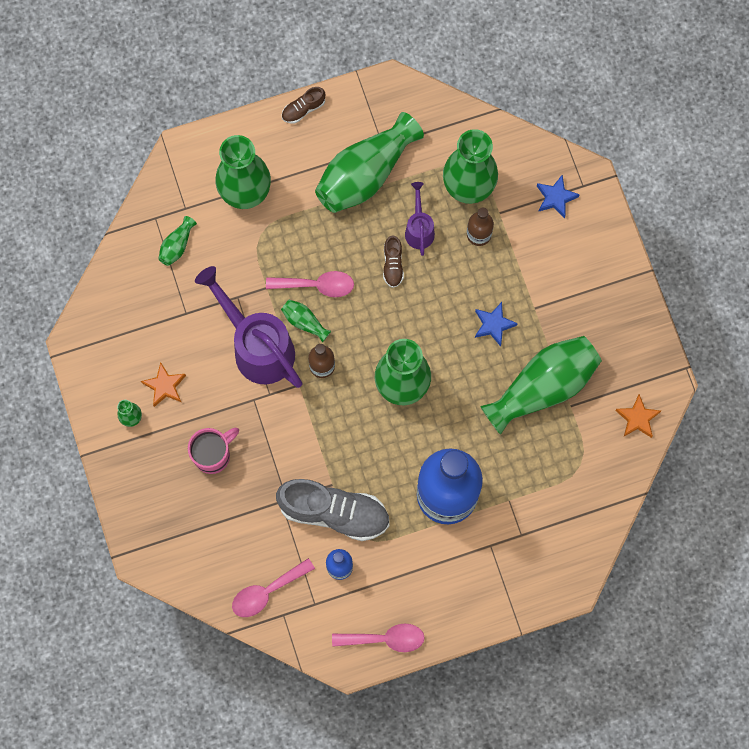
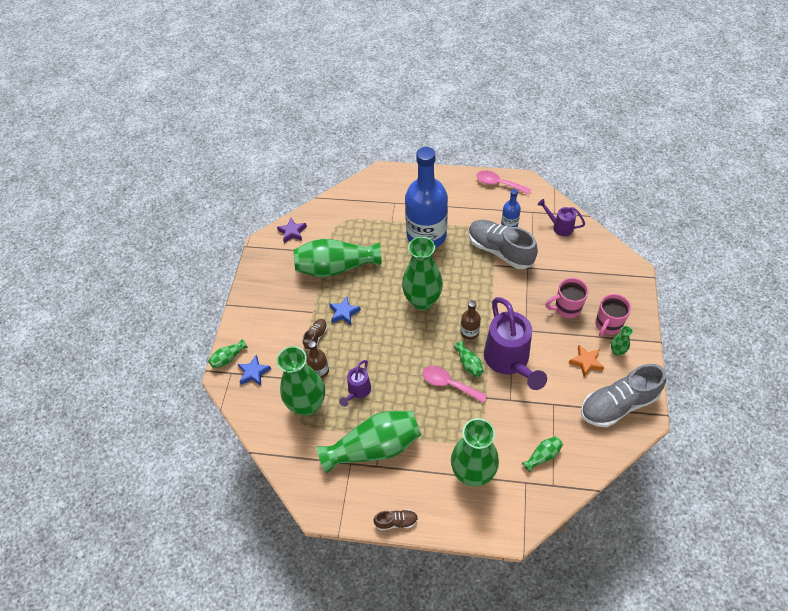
camera: 150 degrees left, 20 degrees down
(111, 345) = (618, 404): none -> grey shoe
(153, 452) = (607, 325): none -> pink mug
(266, 592) = (559, 227): pink spoon -> purple watering can
(393, 265) = (389, 375): brown shoe -> brown shoe (316, 337)
(598, 202) = (228, 358): none -> green vase
(637, 418) = (292, 232): orange star -> purple star

